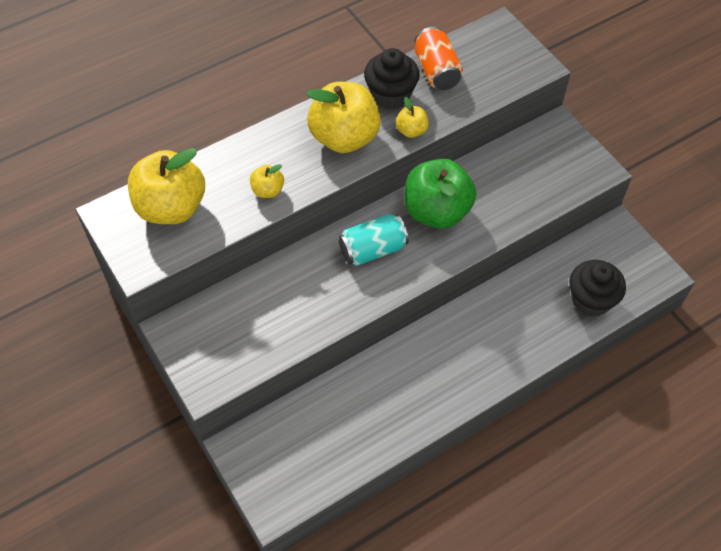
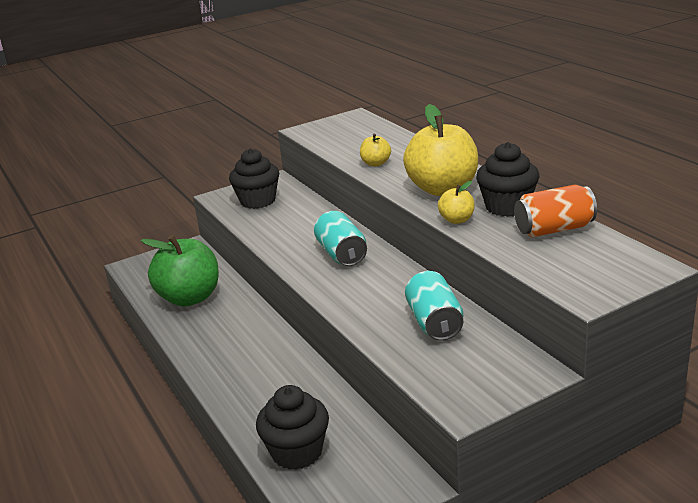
camera: 95 degrees right, 30 degrees down
(171, 207) = (359, 133): yellow apple -> none
(230, 340) = (258, 201): none -> black cupcake
(437, 211) = (389, 286): green apple -> green apple (190, 298)
(495, 181) = (434, 323): none -> turquoise can

